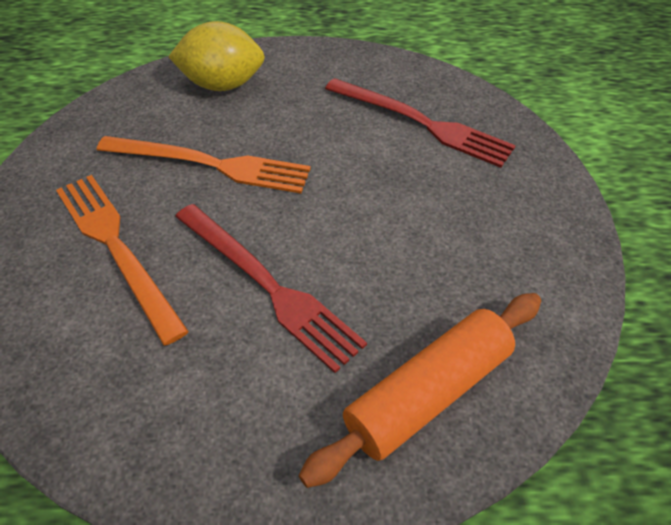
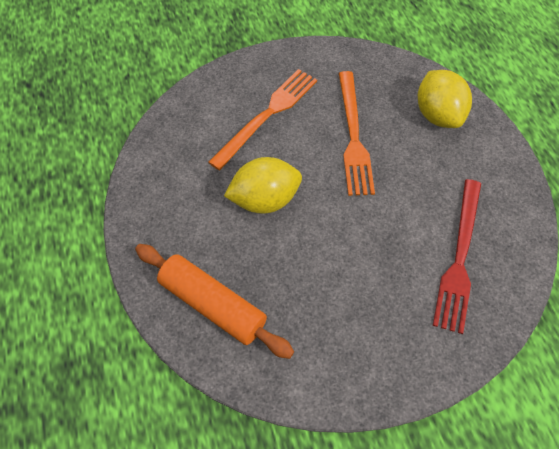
camera: 75 degrees right, 10 degrees up
(268, 286) = (264, 199): red fork -> yellow lemon

